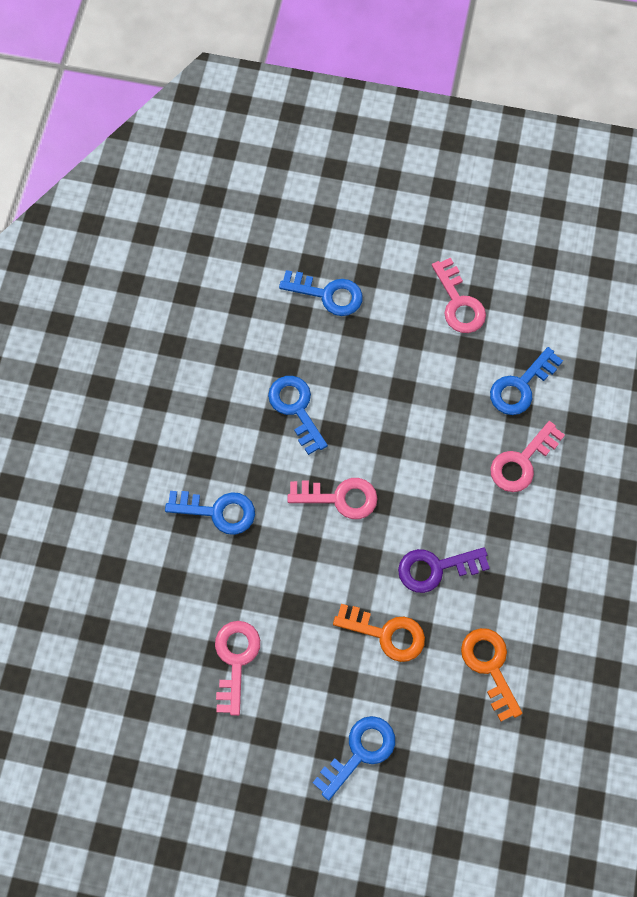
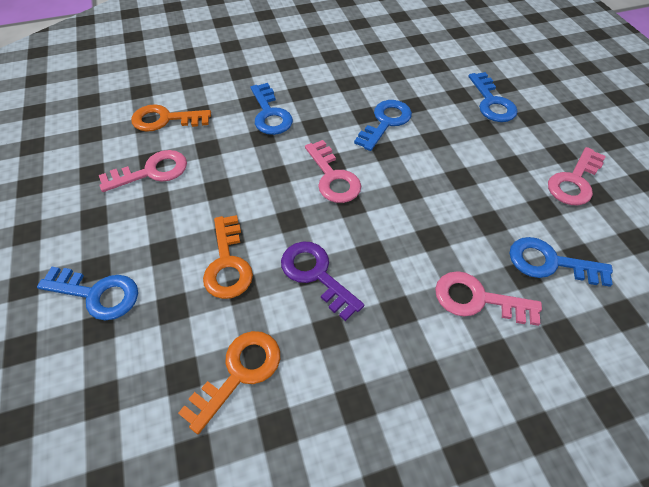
camera: 60 degrees right, 15 degrees down
(162, 620) = (165, 119): none -> orange key

